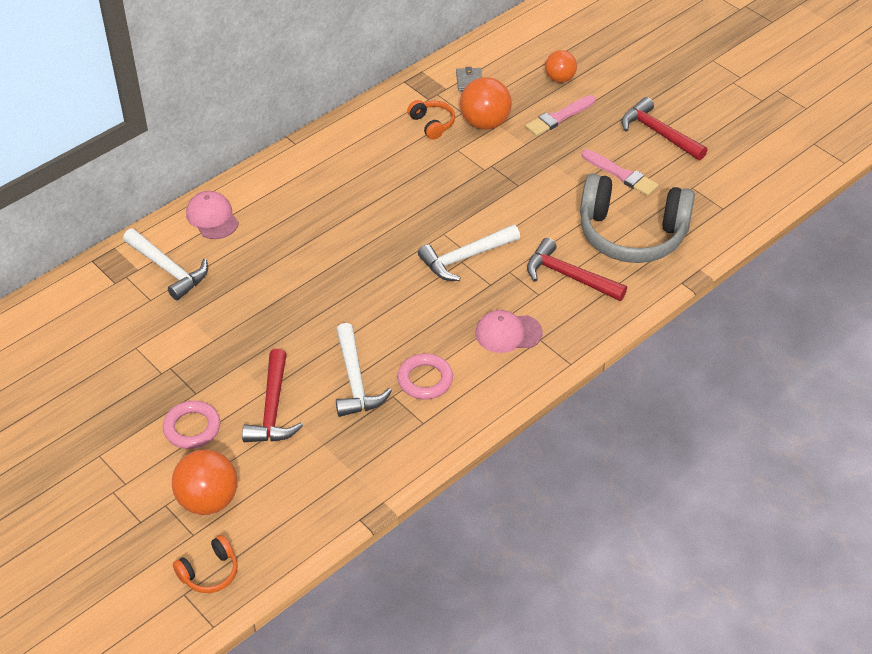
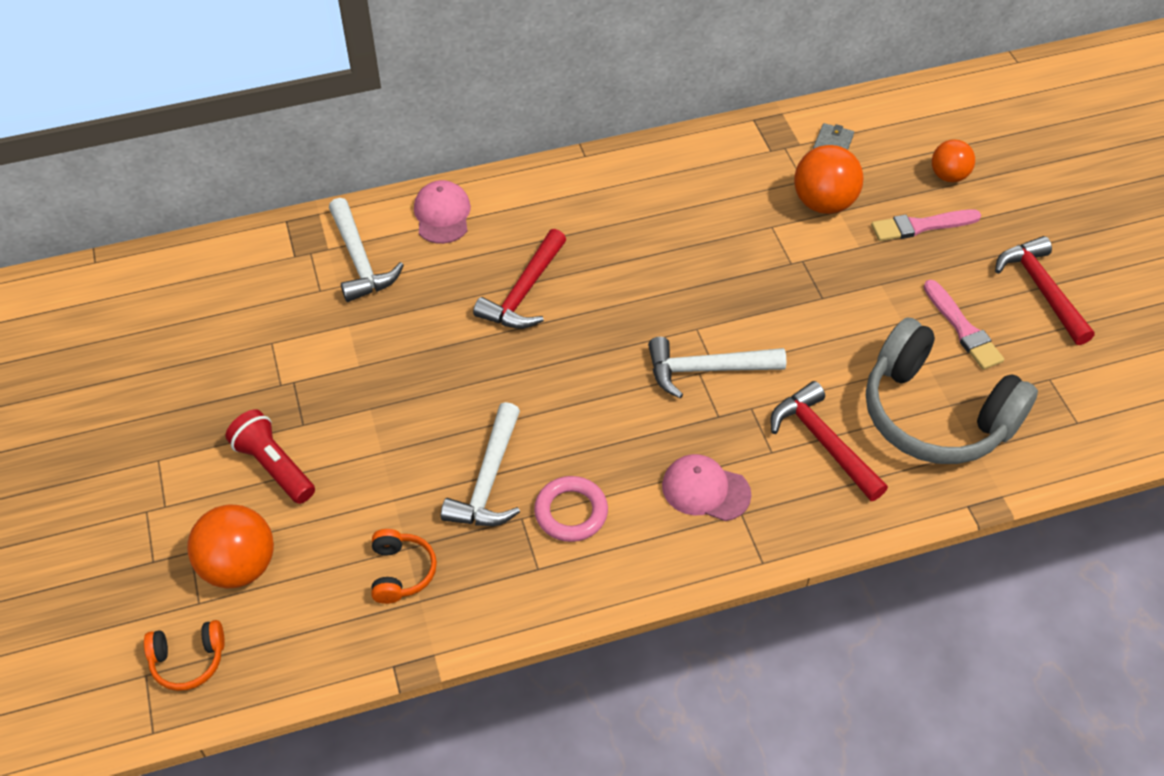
camera: 25 degrees right, 5 degrees up
(192, 428) = (274, 466): pink ring -> red flashlight
(273, 409) = (375, 479): red hammer -> red hammer (524, 292)
(432, 124) = (758, 184): orange headphones -> orange headphones (401, 572)

